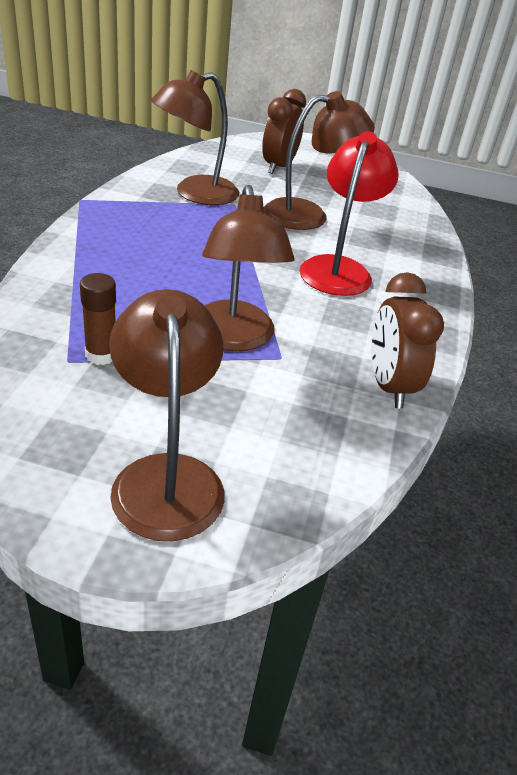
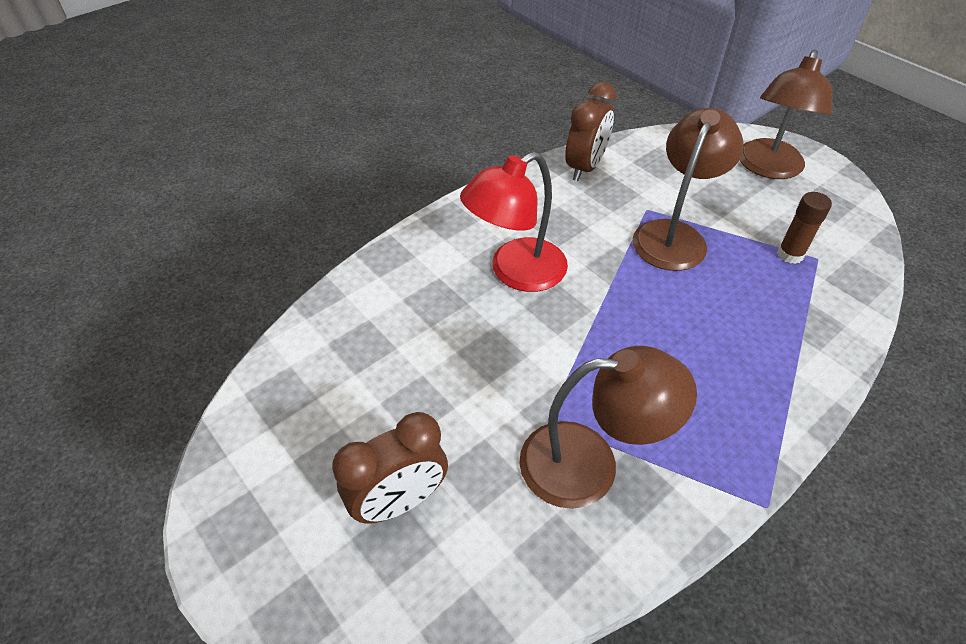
camera: 140 degrees left, 10 degrees up
(308, 215) = (467, 364): brown lamp -> none

